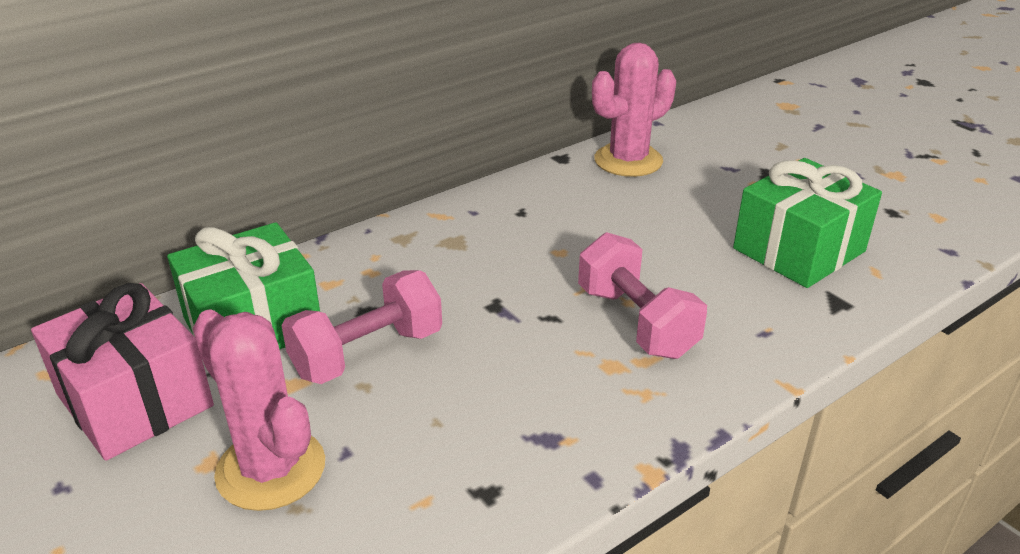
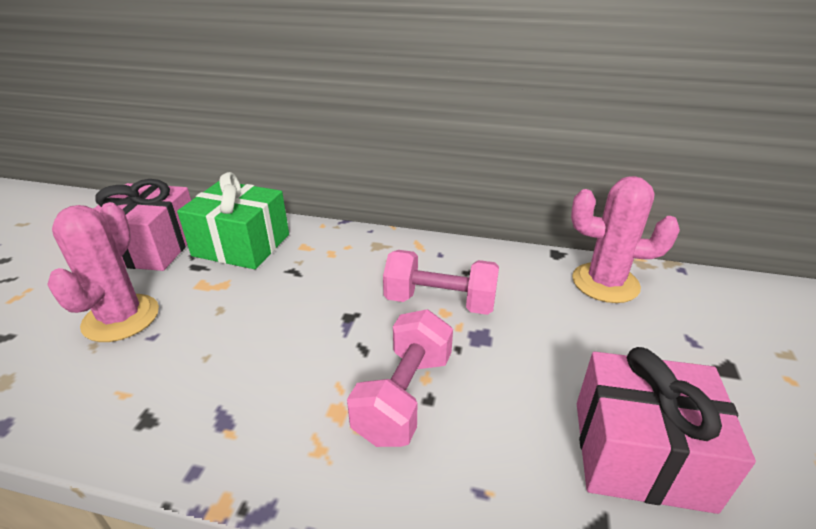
camera: 50 degrees right, 0 degrees up
(367, 353) = (251, 294): pink dumbbell -> pink dumbbell (440, 302)
(799, 250) = (640, 453): green gift -> pink gift

